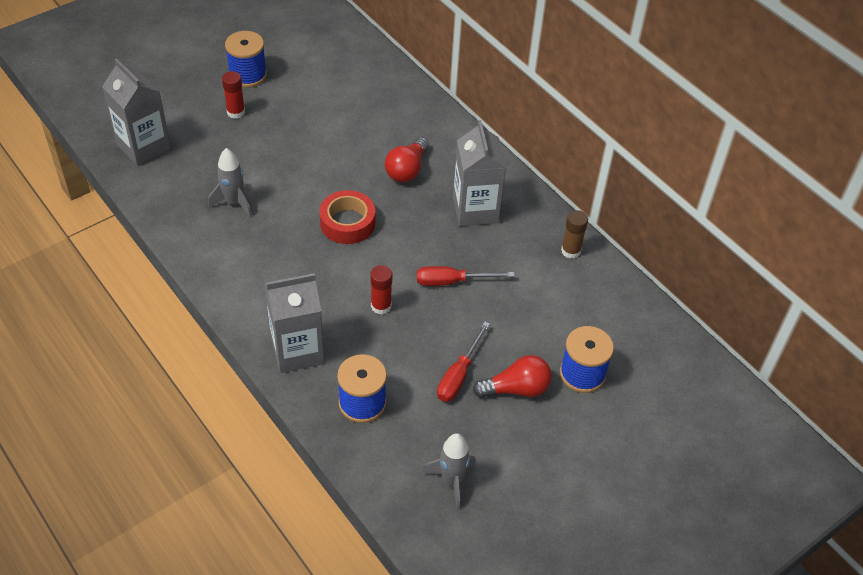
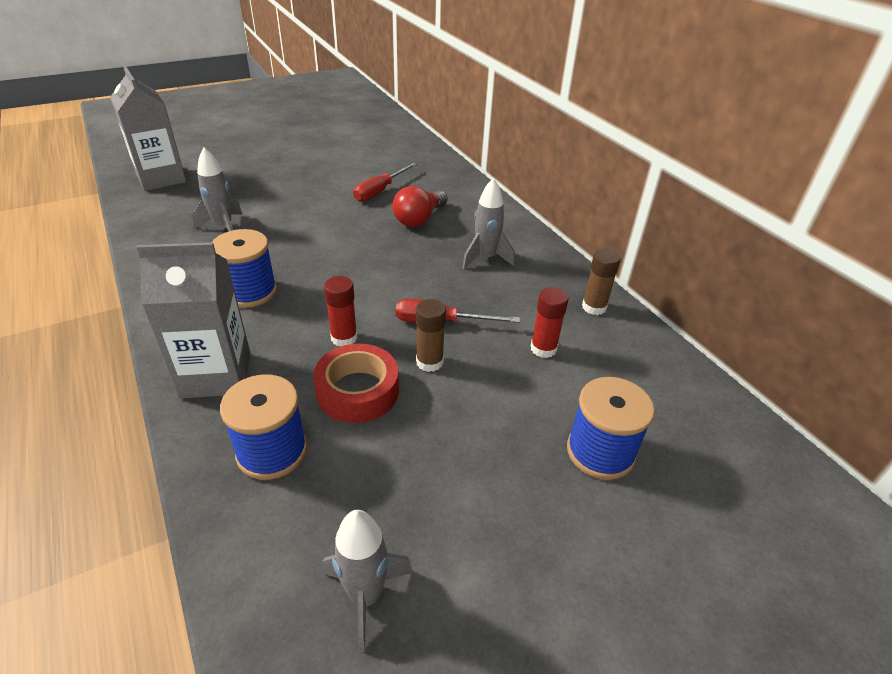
camera: 10 degrees right, 10 degrees down
(236, 112) = (265, 163): red glue stick -> red glue stick (543, 348)
(248, 75) = (291, 142): blue spool -> blue spool (250, 292)
(347, 223) = (337, 255): red tape -> red tape (358, 391)
(451, 319) = (429, 362): none -> brown glue stick
(459, 375) = (421, 431): red screwdriver -> red screwdriver (380, 191)
(475, 210) = (485, 258): grey carton -> grey rocket
(516, 389) = (499, 460): red light bulb -> none

